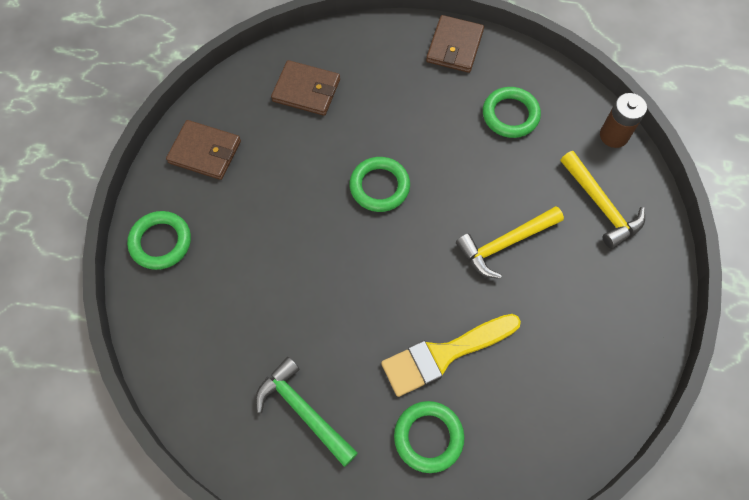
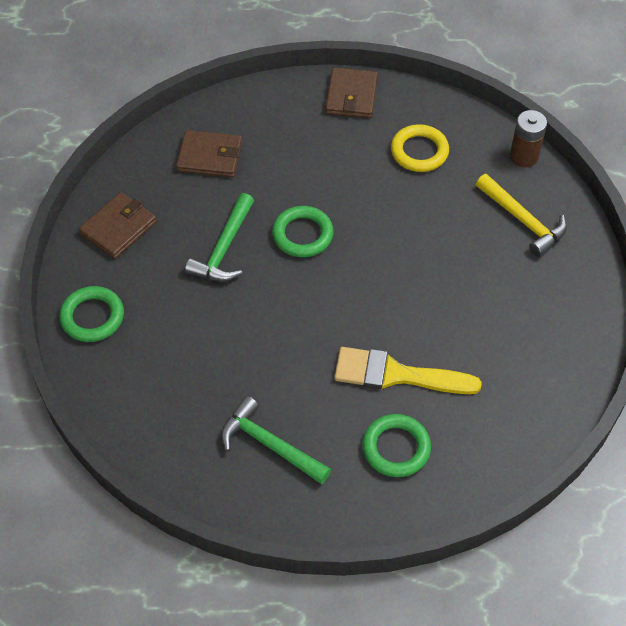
camera: 10 degrees left, 10 degrees down
(205, 152) = (118, 228): brown wallet -> brown wallet turned 60 degrees counterclockwise
(301, 189) = (224, 248): none -> green hammer
(444, 355) = (396, 374): yellow brush -> yellow brush turned 45 degrees clockwise
(505, 244) = (437, 268): yellow hammer -> none
(510, 115) = (419, 151): green ring -> yellow ring

